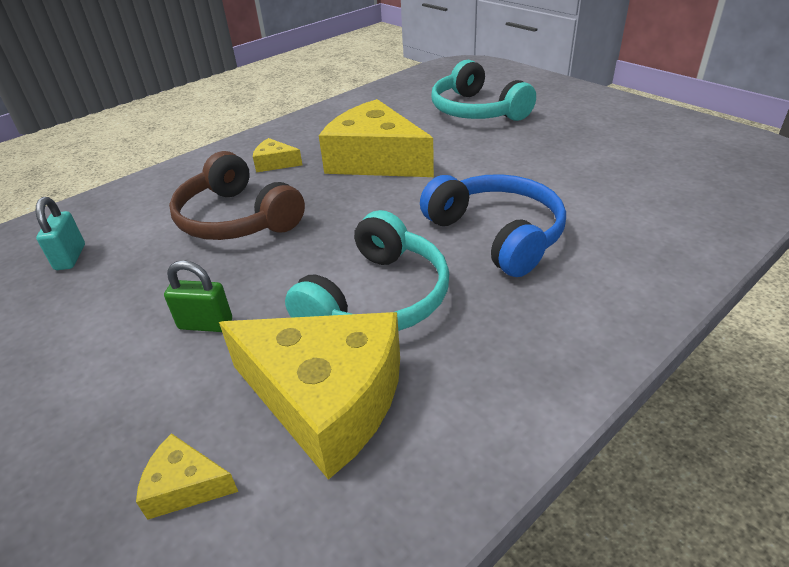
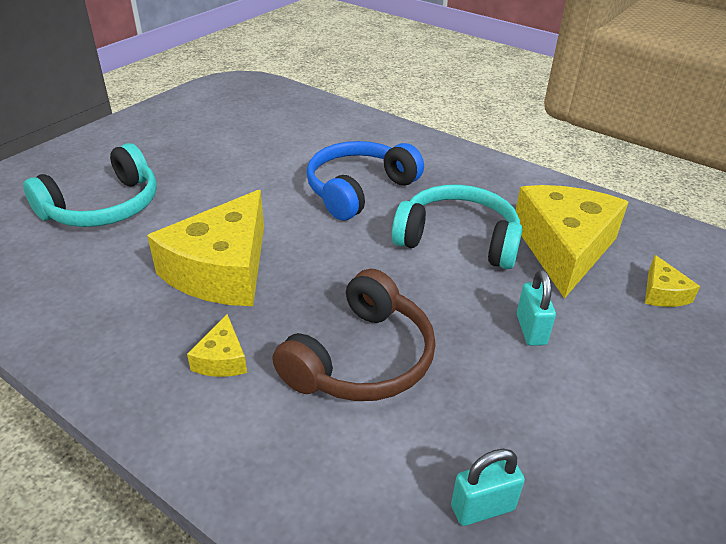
camera: 105 degrees left, 0 degrees up
(205, 324) = (531, 329): green padlock -> turquoise padlock

